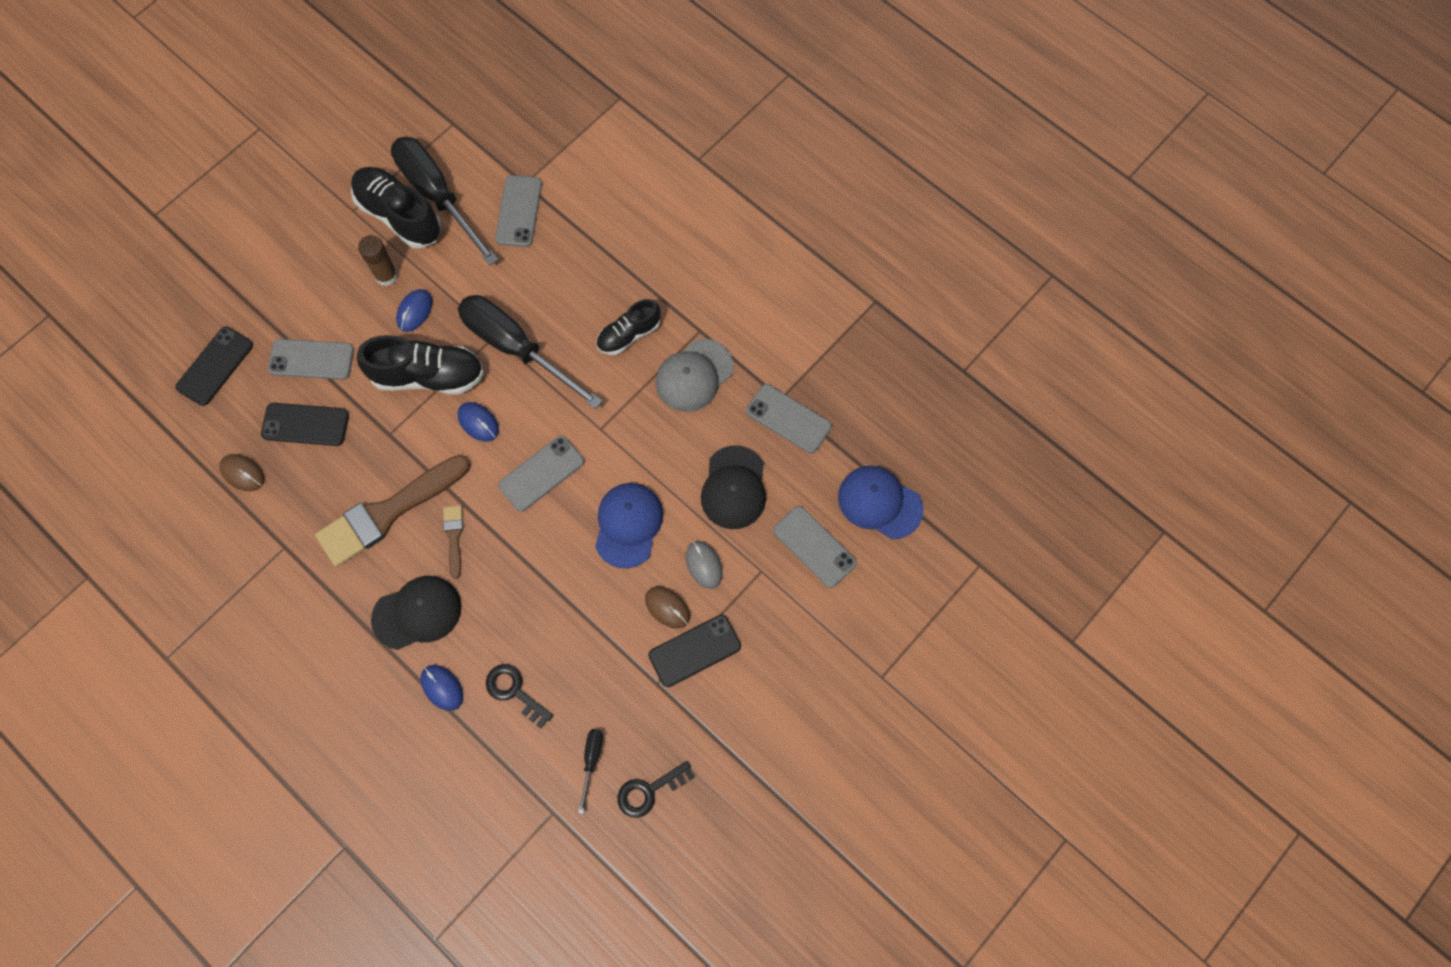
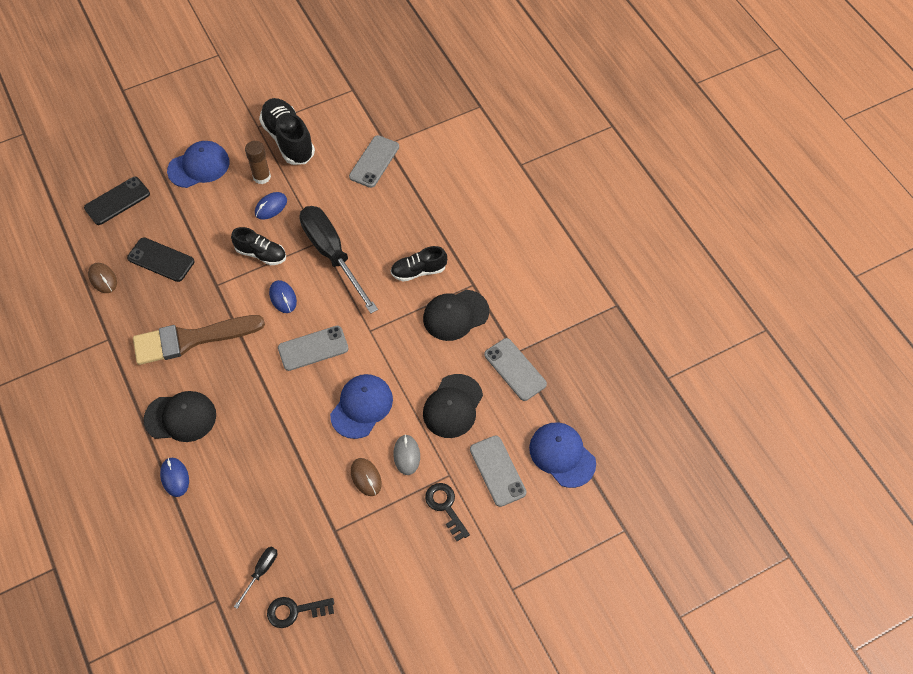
camera: 20 degrees right, 10 degrees down
(300, 287) = (199, 166): none -> blue cap
(311, 359) = (185, 217): grey phone -> none
(428, 376) = (261, 254): black shoe -> black shoe, size x0.62
(437, 196) = (321, 134): black screwdriver -> none
(454, 537) = (230, 372): brown brush -> none
(514, 691) = (226, 499): black key -> black key (445, 507)
(694, 375) = (455, 315): grey cap -> black cap
(694, 651) = (373, 517): black phone -> none

